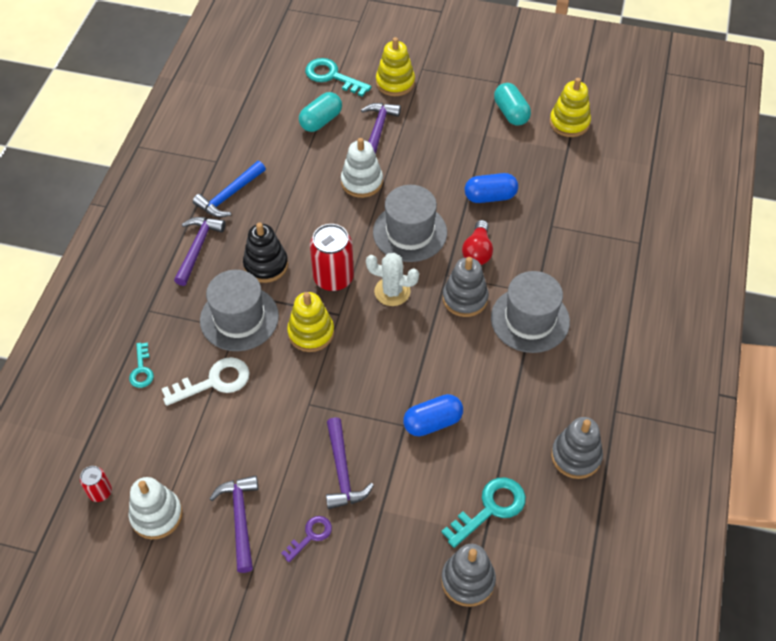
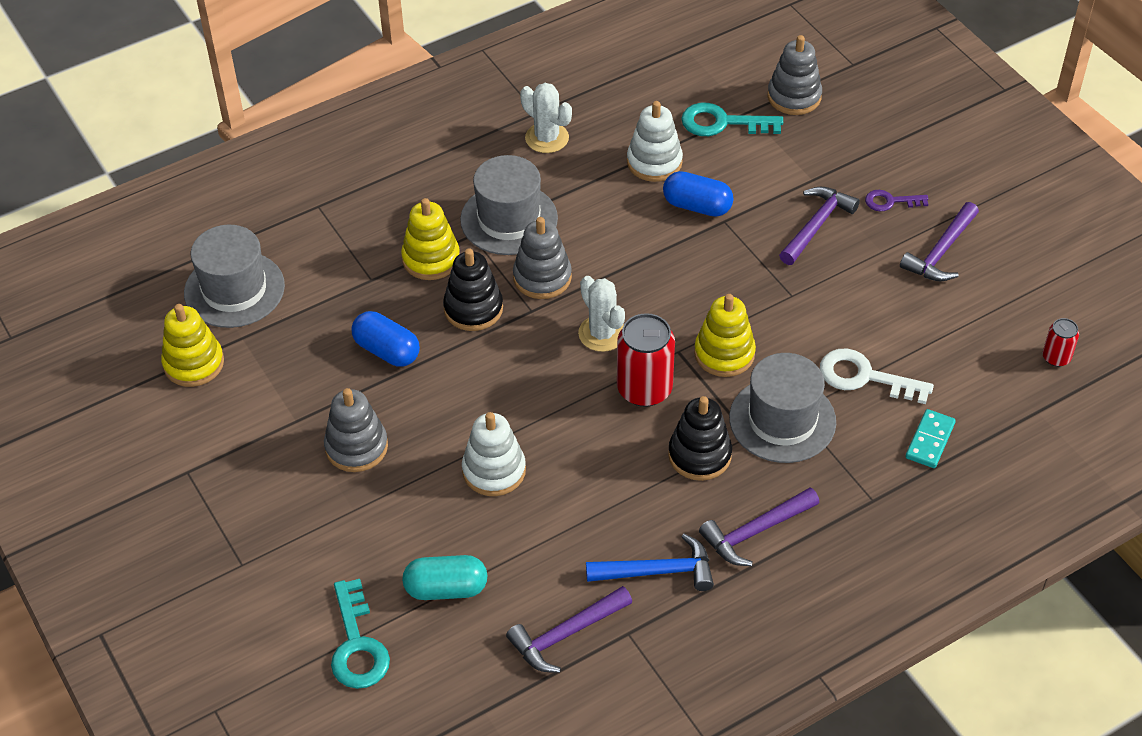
camera: 135 degrees left, 5 degrees down
(141, 370) = (930, 441): turquoise key -> turquoise domino
(156, 515) = (1015, 304): white stacking toy -> white stacking toy (654, 162)
(378, 131) = (399, 520): purple hammer -> purple hammer (566, 634)
(395, 83) = (297, 570): yellow stacking toy -> yellow stacking toy (431, 259)
(410, 232) = (513, 377): grey hat -> grey hat (234, 289)
(477, 251) = (473, 309): red light bulb -> black stacking toy
(511, 113) = (232, 423): turquoise capsule -> none
(576, 456) = (610, 107): grey stacking toy -> grey stacking toy (356, 447)
(582, 395) = (547, 138): none -> white cactus

